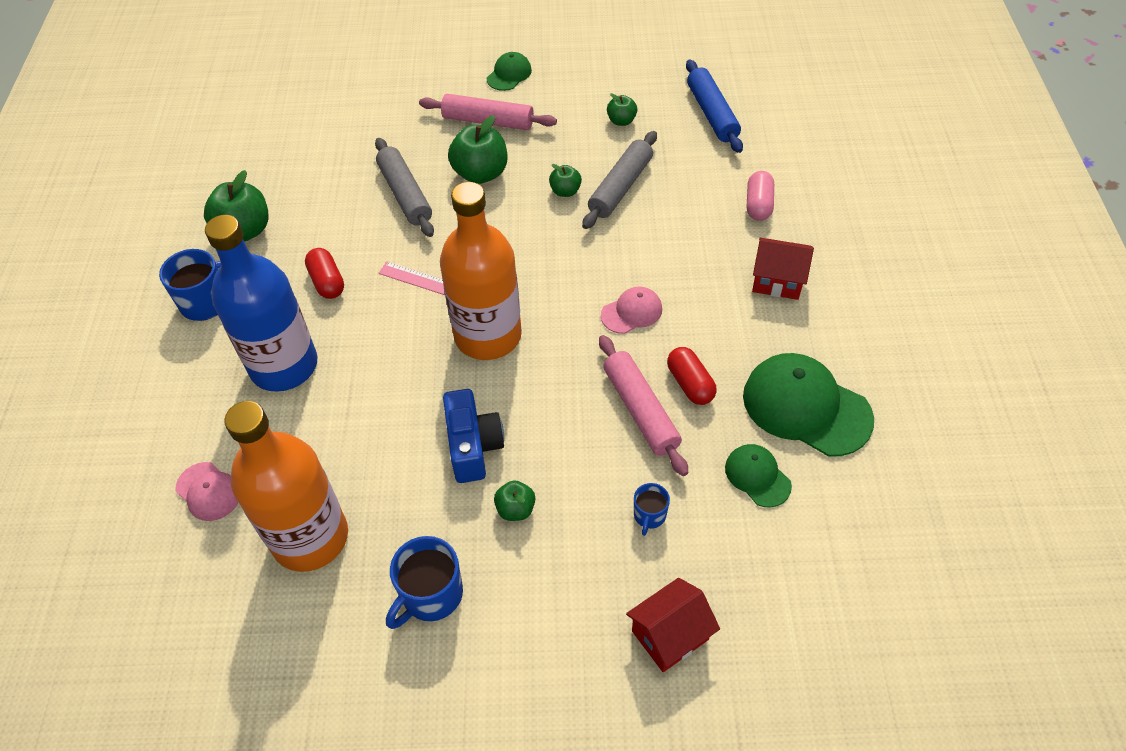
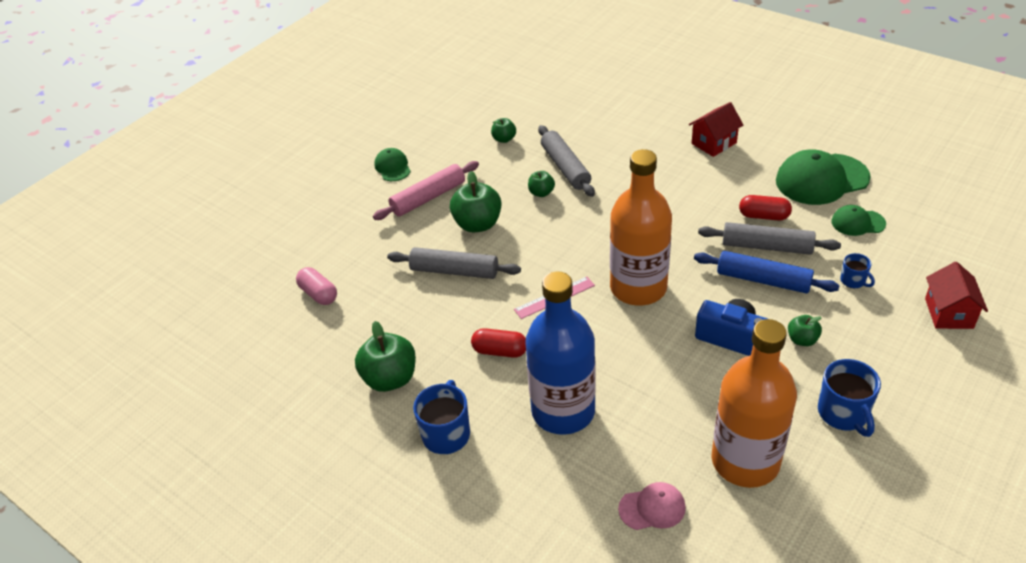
camera: 50 degrees left, 10 degrees down
(632, 312) = (681, 213): pink cap -> none
(640, 410) = (767, 246): pink rolling pin -> grey rolling pin
(712, 113) = (543, 100): blue rolling pin -> blue rolling pin (763, 280)
(758, 205) = (644, 120): pink capsule -> pink capsule (319, 294)

